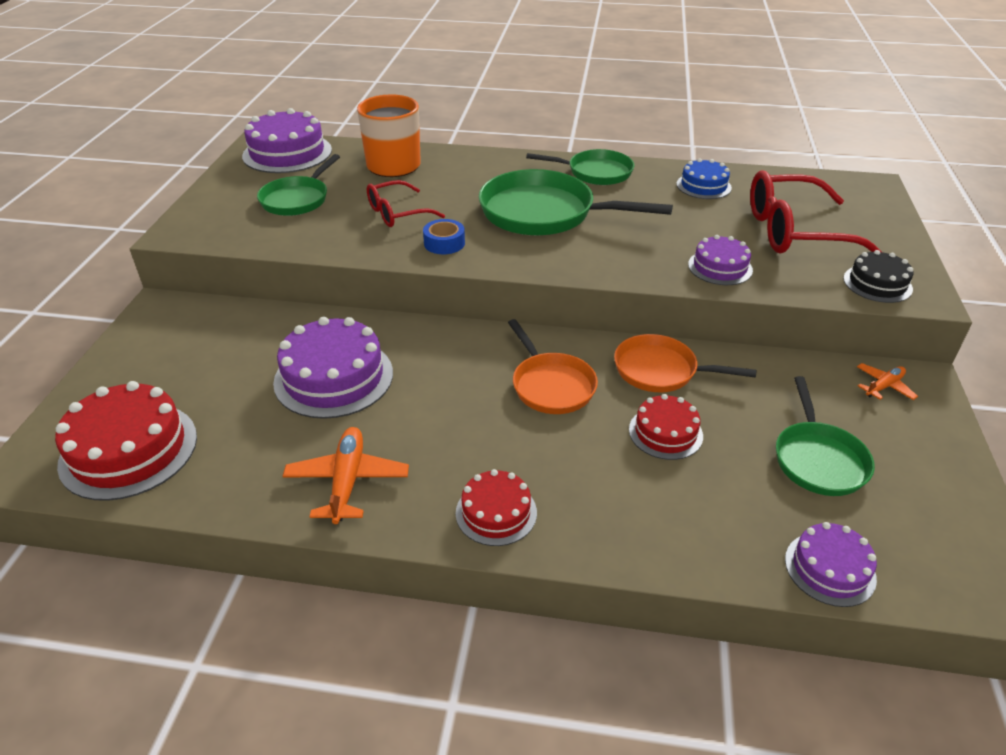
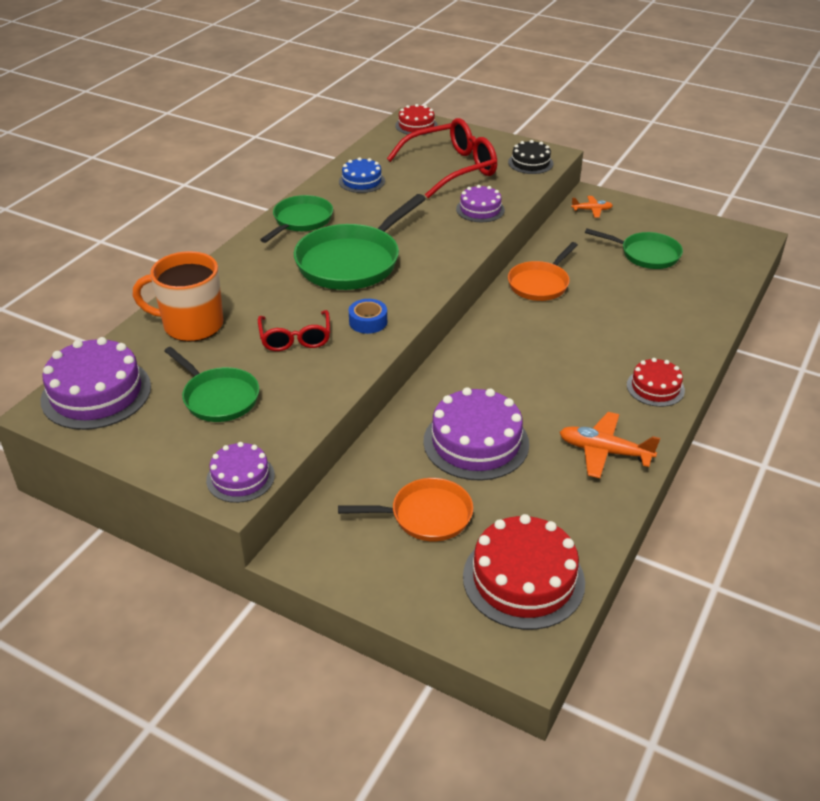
camera: 70 degrees left, 0 degrees up
(551, 385) = (535, 334): orange pan -> orange pan (426, 515)
(665, 432) = (603, 300): red cake -> red cake (416, 125)
(794, 232) = (452, 168): red glasses -> red glasses turned 135 degrees counterclockwise
(830, 568) = (728, 280): purple cake -> purple cake (240, 477)
(883, 386) = (592, 210): orange plane -> orange plane turned 105 degrees clockwise

